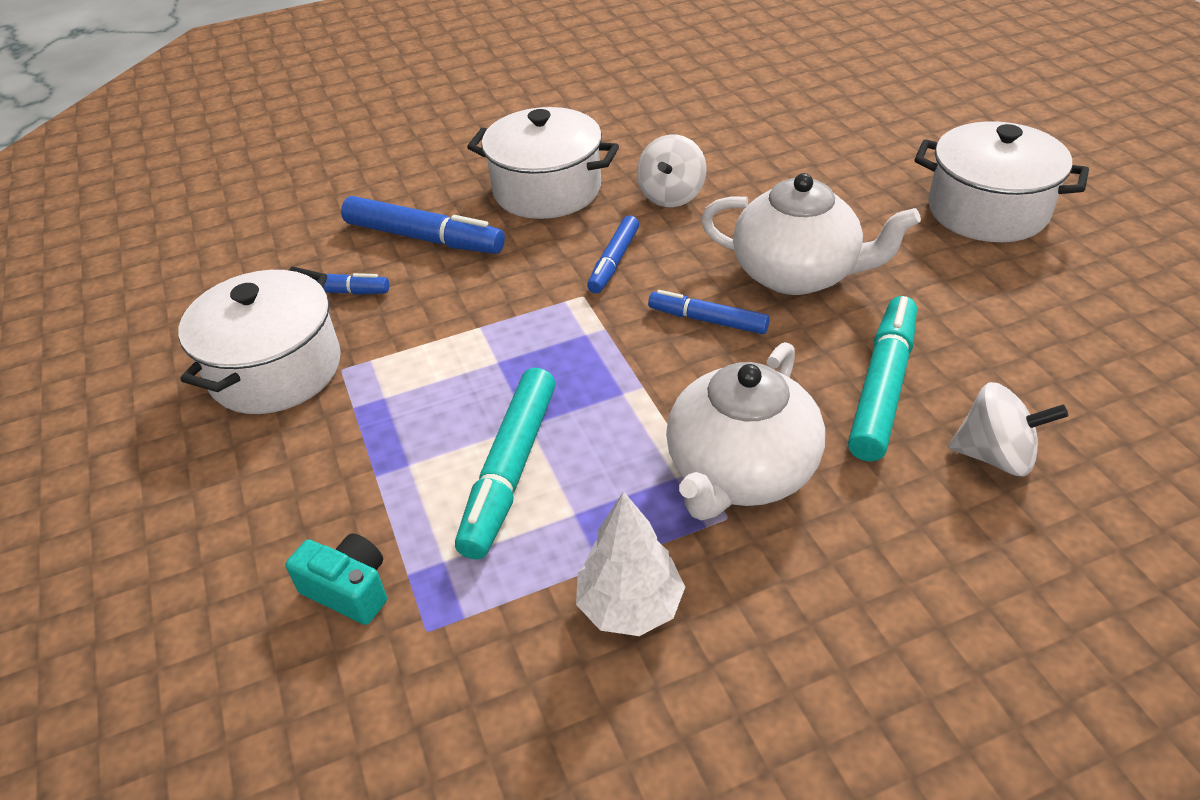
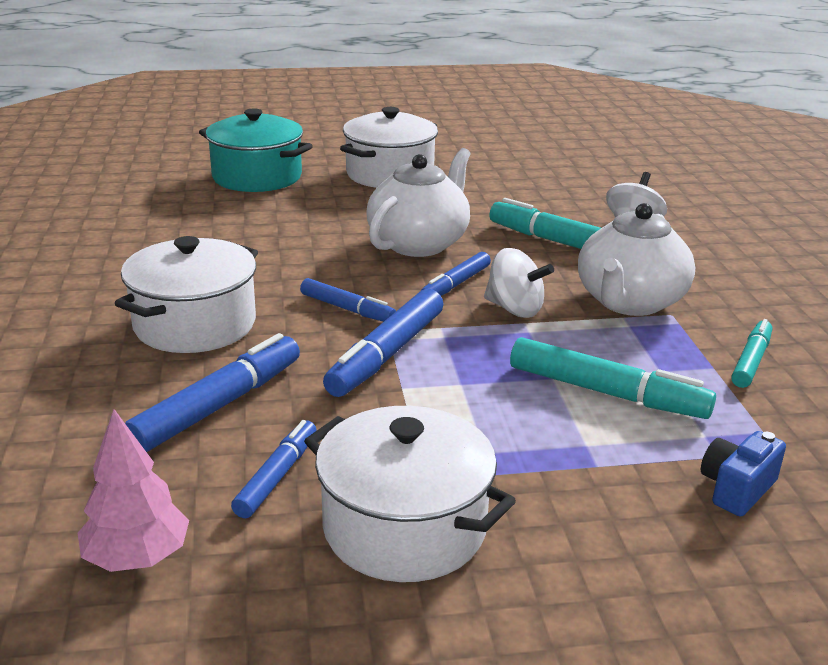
camera: 80 degrees left, 15 degrees down
(240, 258) = (137, 558): none -> pink tree
(349, 590) = (736, 488): turquoise camera -> blue camera
(535, 304) = (386, 354): none -> blue marker
(630, 606) = (751, 361): white tree -> turquoise marker
(671, 196) = (267, 269): white spinning top -> white spinning top (514, 309)
(740, 472) = (629, 302): white teapot -> white teapot turned 75 degrees clockwise
(890, 130) = (257, 177): none -> turquoise pot

